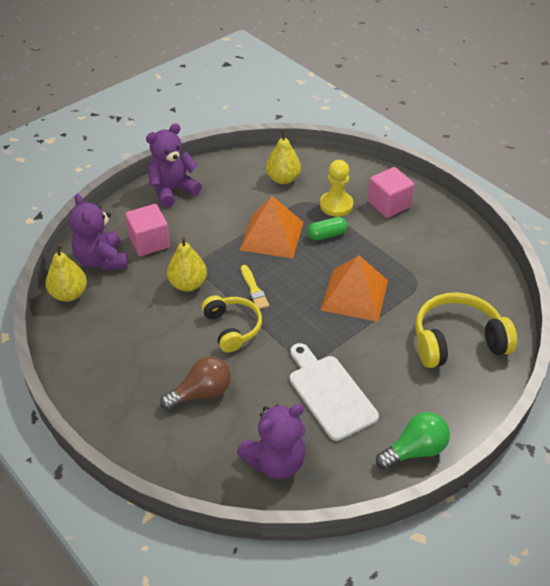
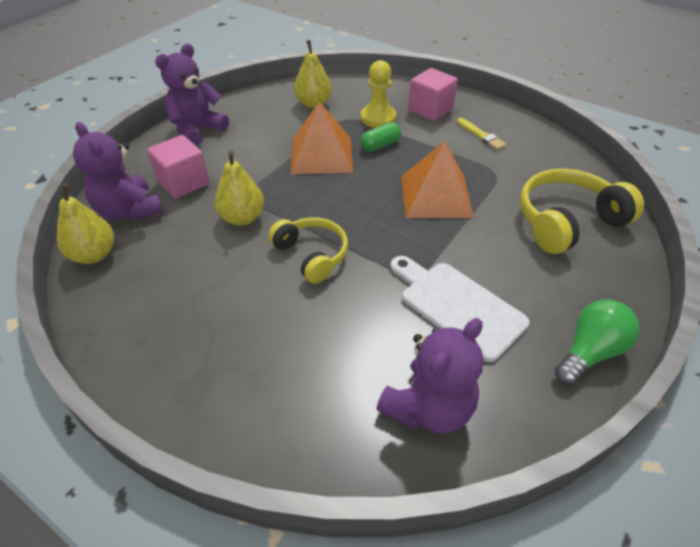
camera: 15 degrees left, 0 degrees up
(201, 393) = (299, 340): brown light bulb -> none
(254, 289) = (322, 210): yellow brush -> yellow brush (481, 135)

